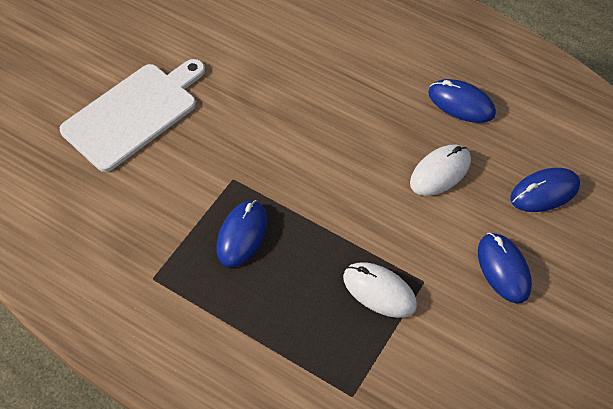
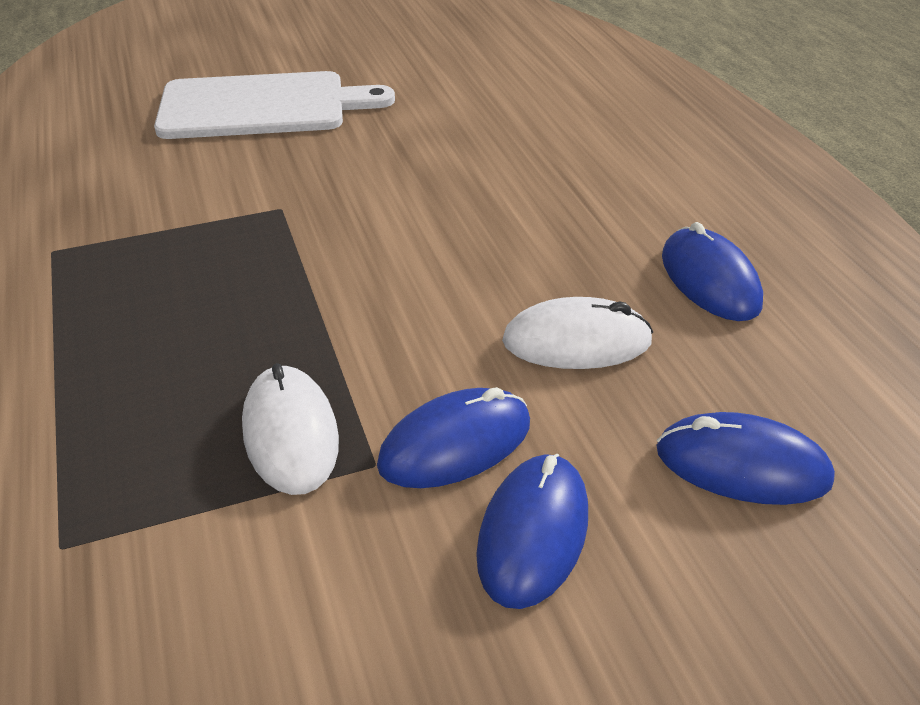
camera: 40 degrees right, 15 degrees down
(242, 235) = (209, 265): blue mouse -> blue mouse (455, 444)

